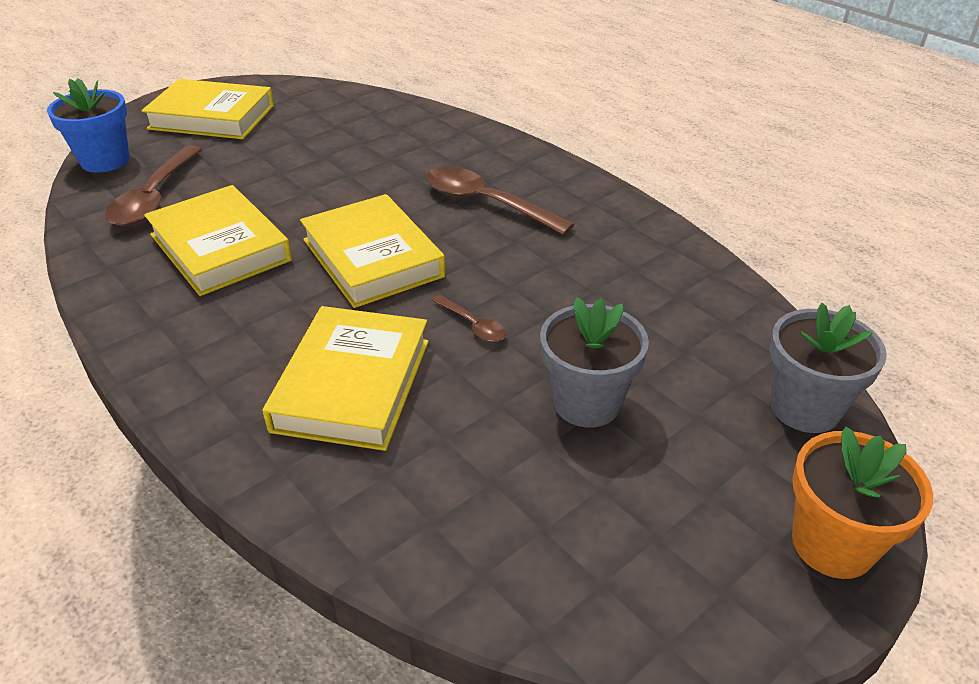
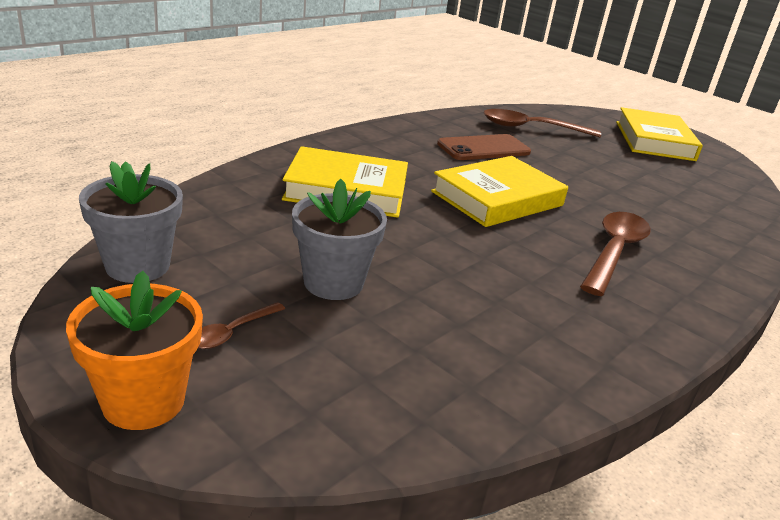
camera: 80 degrees right, 10 degrees down
(105, 161) = (565, 113): blue flower pot -> none
(220, 247) = (483, 148): yellow book -> brown phone
(473, 325) = (424, 237): brown spoon -> brown spoon (232, 332)
(804, 408) = (333, 423): grey flower pot -> grey flower pot (137, 266)

